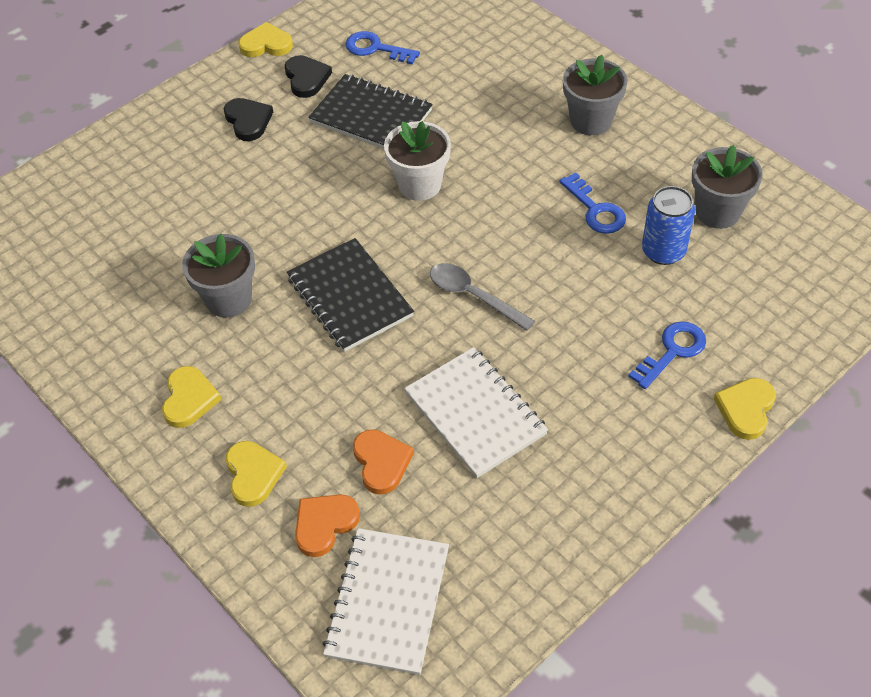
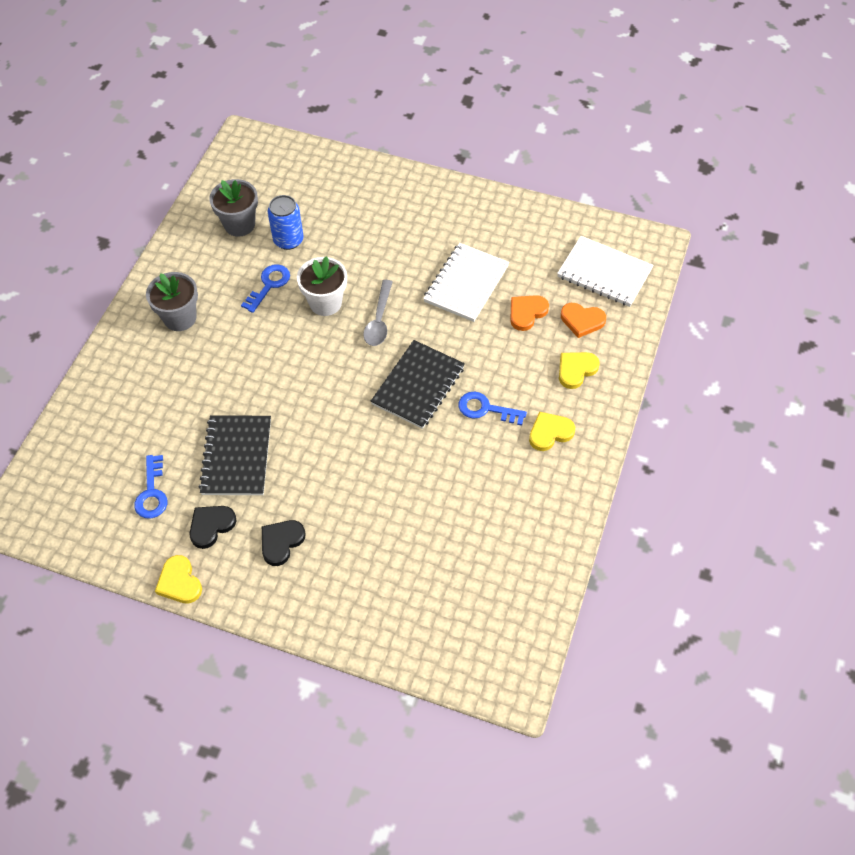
camera: 120 degrees left, 5 degrees up
(229, 299) = (461, 455): grey flower pot -> none
(388, 602) = (604, 273): white notebook -> white notebook turned 45 degrees clockwise
(419, 185) = (295, 392): white flower pot -> white flower pot (325, 303)
(672, 351) = (366, 212): blue key -> blue key (486, 409)
(745, 409) = (388, 171): yellow heart -> none

